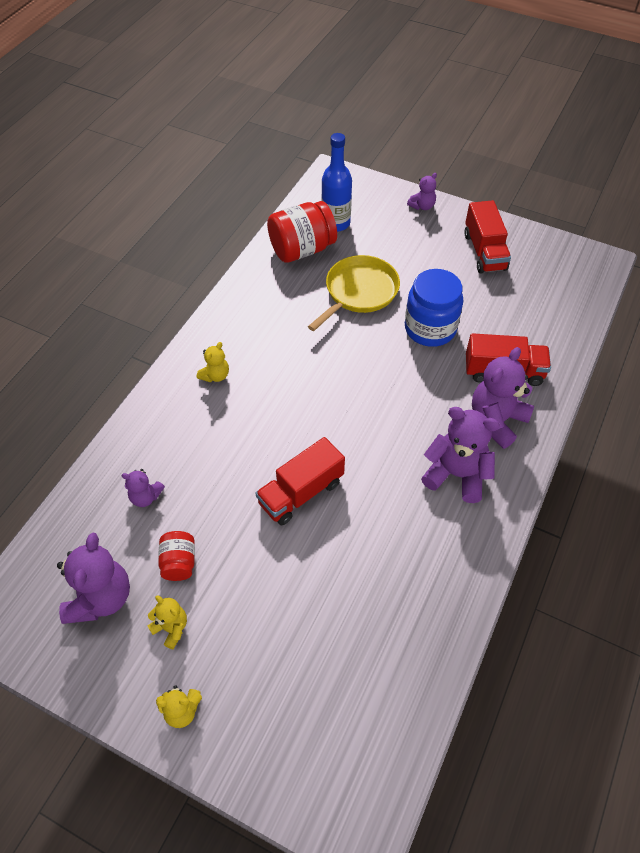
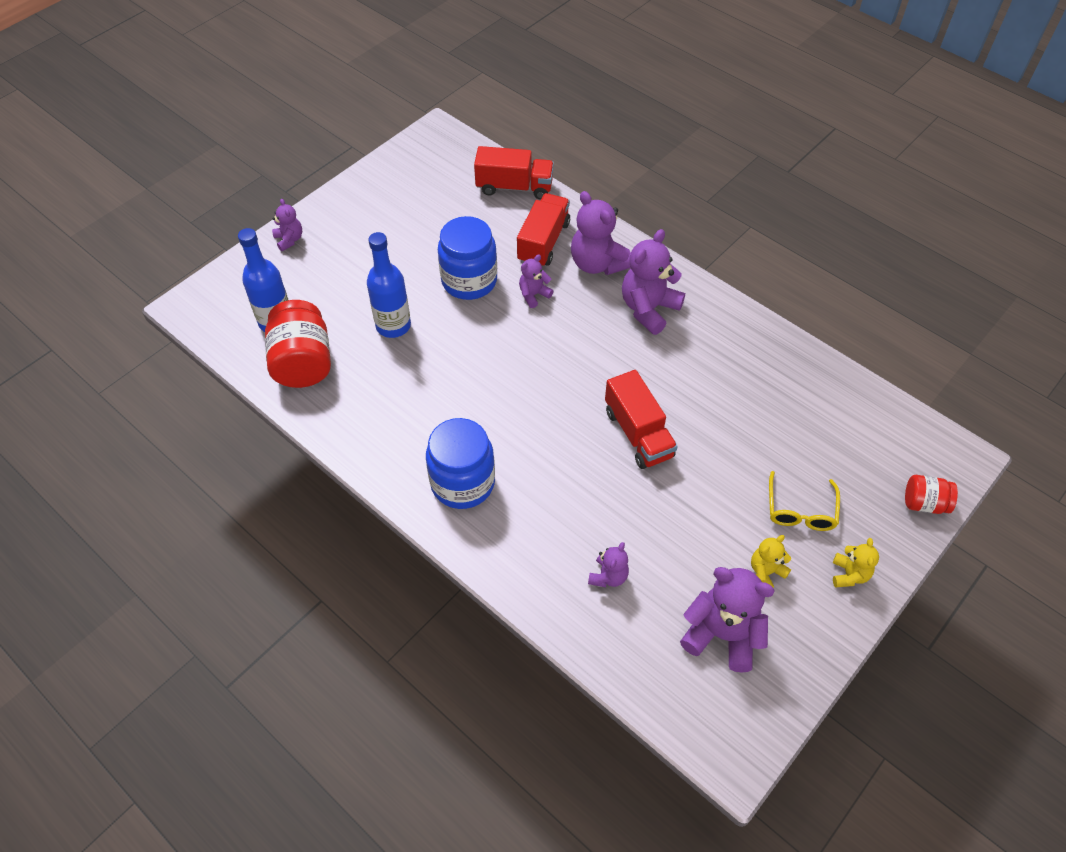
camera: 75 degrees left, 0 degrees up
(179, 562) = (695, 555): red jar -> red jar (924, 503)
(215, 375) = (462, 483): yellow teddy bear -> blue jar
(248, 653) = (800, 510): none -> yellow glasses
(359, 292) = (393, 326): yellow pan -> blue bottle
(434, 378) = (533, 295): none -> purple teddy bear
(484, 251) = (383, 210): red truck -> red truck (514, 187)

